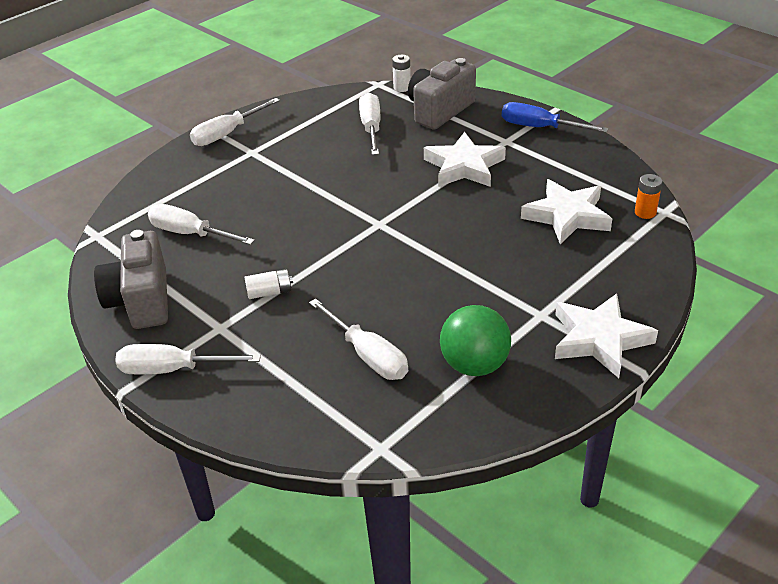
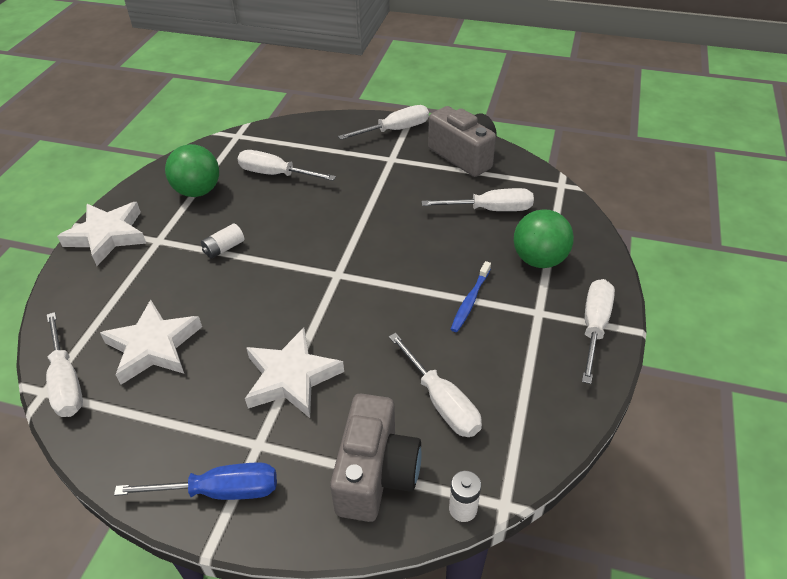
camera: 150 degrees right, 5 degrees up
(206, 182) = (539, 260): none -> green ball
(269, 292) = (379, 189): white battery -> white battery (224, 248)
(292, 172) = (470, 301): none -> blue toothbrush
(645, 212) = (66, 381): orange battery -> white screwdriver

